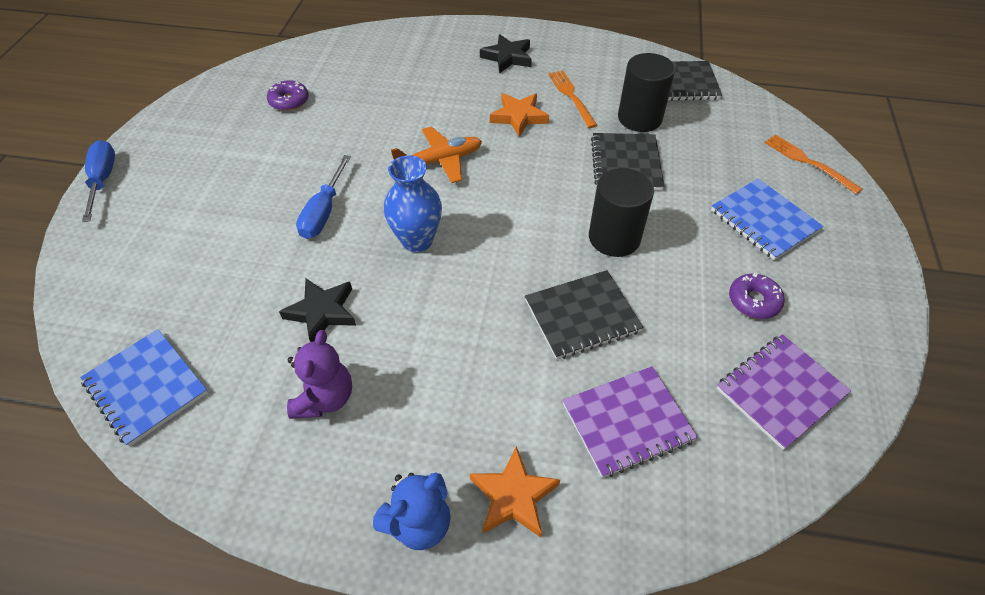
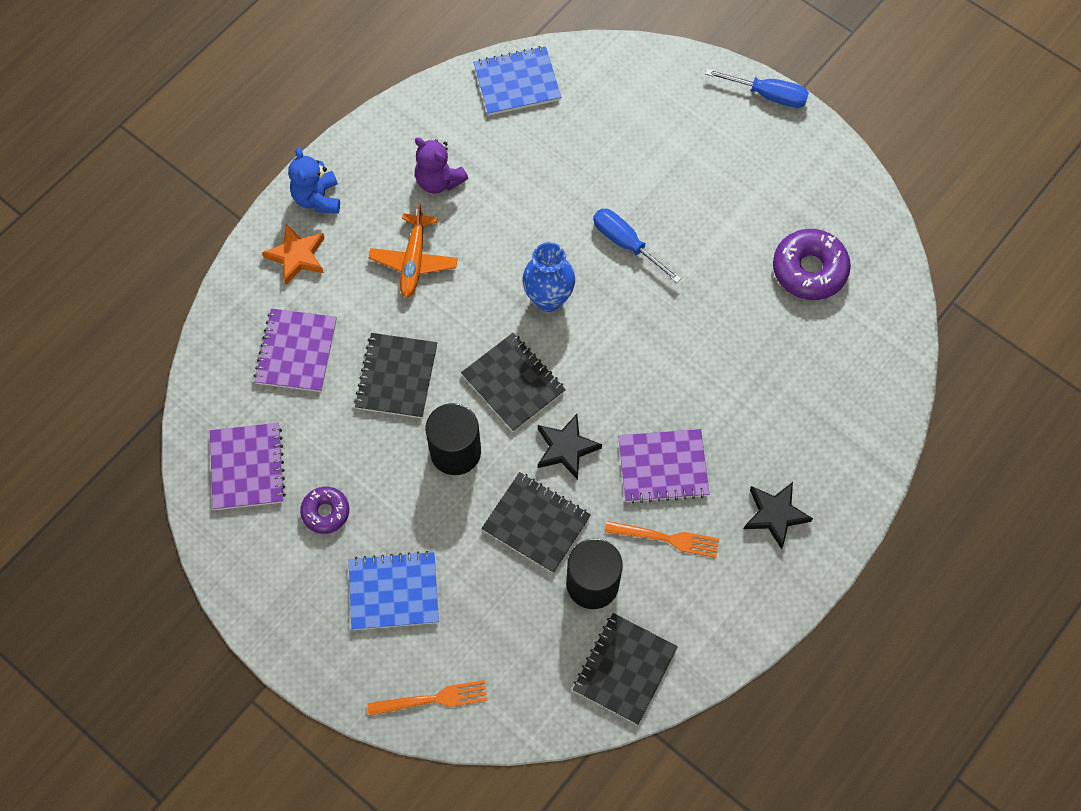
camera: 120 degrees right, 15 degrees up
(289, 101) = (809, 270): purple donut -> purple donut, size x1.68
(322, 312) = (516, 204): black star -> black star (566, 448)
(440, 161) = (638, 362): orange plane -> orange plane (414, 261)
(519, 117) = (663, 467): orange star -> purple notebook
(519, 228) = (513, 383): none -> black notebook

